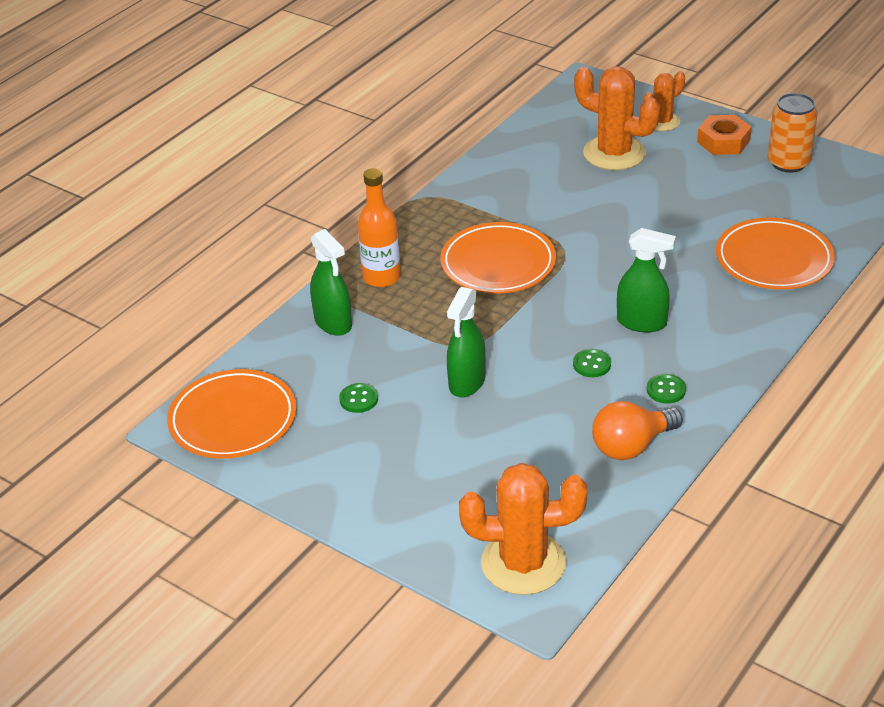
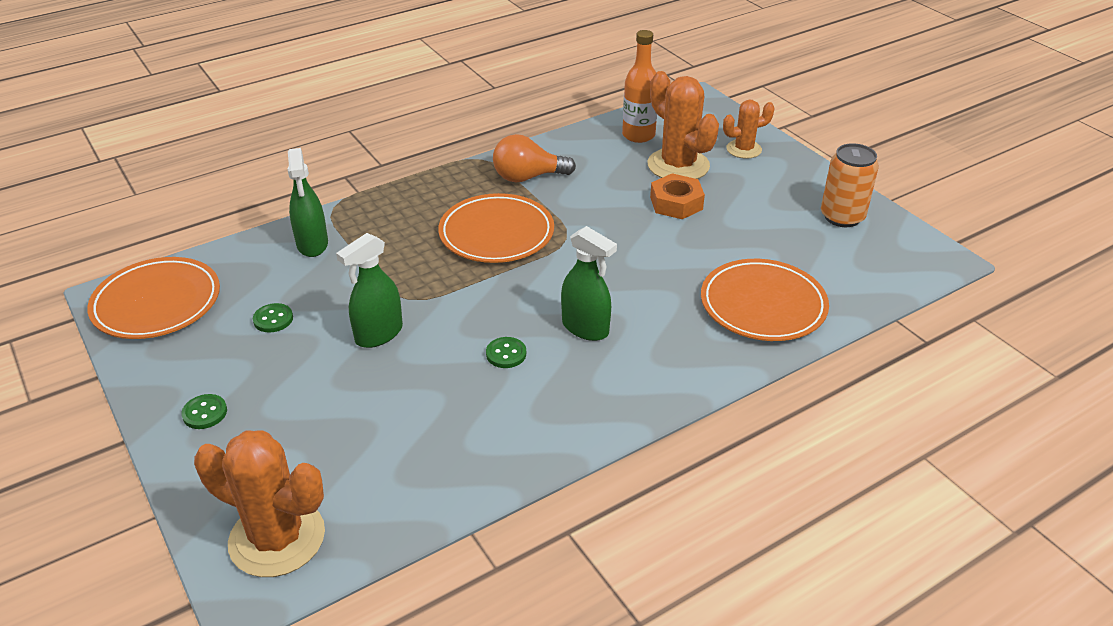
camera: 20 degrees right, 0 degrees up
(381, 277) = (386, 217): orange bottle -> orange bottle (638, 135)
(631, 446) = (479, 450): orange light bulb -> orange light bulb (528, 177)
(666, 390) = (558, 403): green button -> green button (205, 413)
(723, 141) = (790, 181): orange nut -> orange nut (676, 203)

